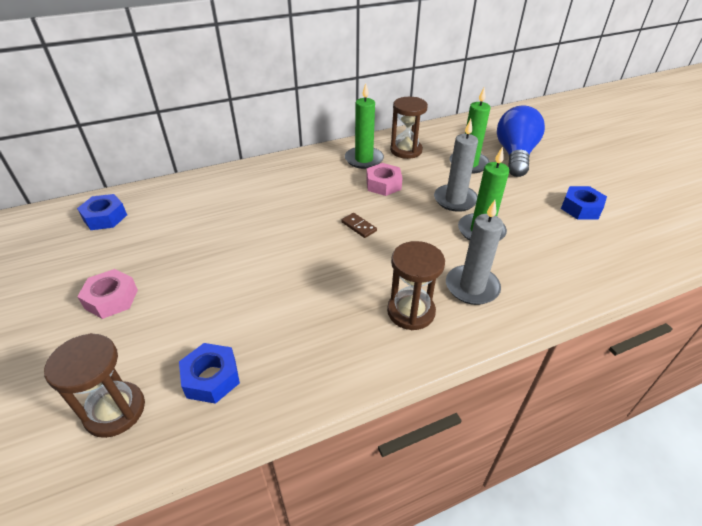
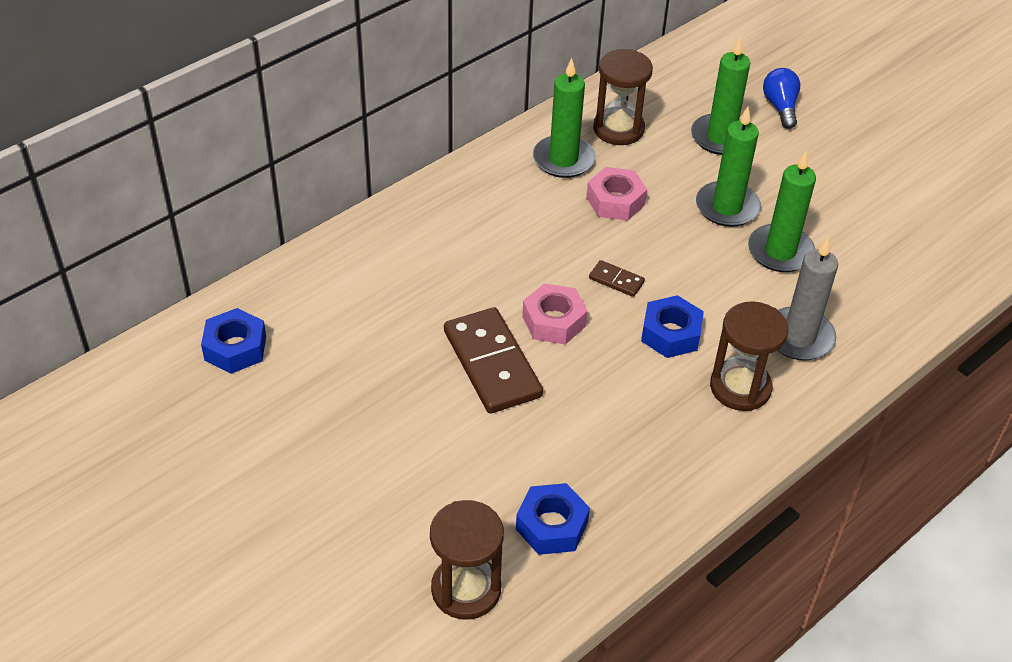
camera: 20 degrees left, 5 degrees up
(111, 299) = (351, 465): pink nut -> pink nut (554, 321)
(247, 258) = (492, 364): none -> brown domino
(455, 200) = (727, 207): grey candle -> green candle
(515, 155) = (780, 107): blue light bulb -> blue light bulb, size x0.53
(581, 208) = (895, 186): blue nut -> blue nut (671, 334)

